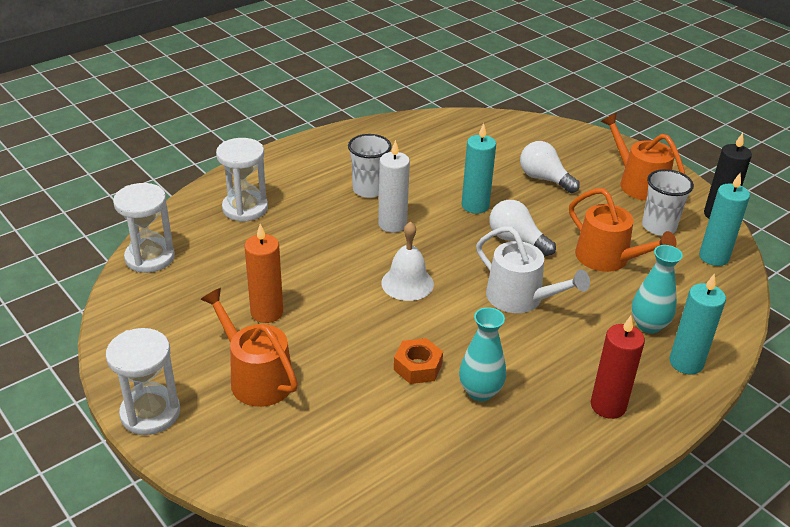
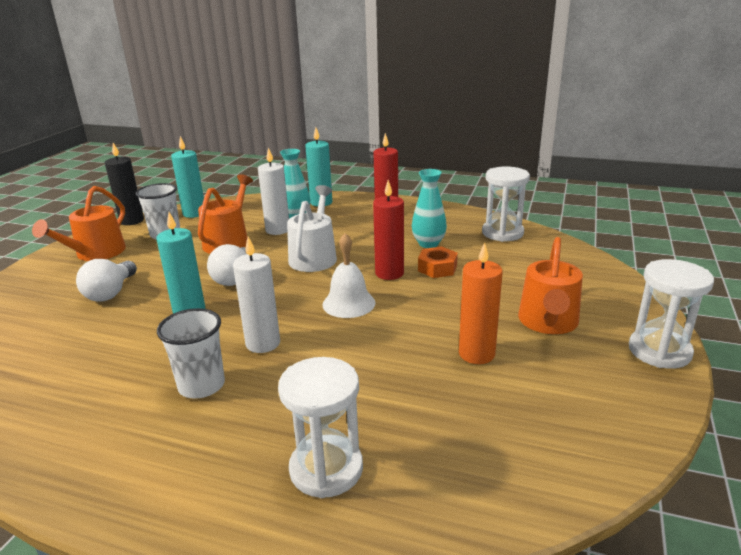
camera: 120 degrees left, 10 degrees down
(150, 258) = (514, 494): white hourglass -> white hourglass (502, 233)
(438, 330) = (389, 273): none -> red candle
(614, 298) = (277, 230): none -> white candle

